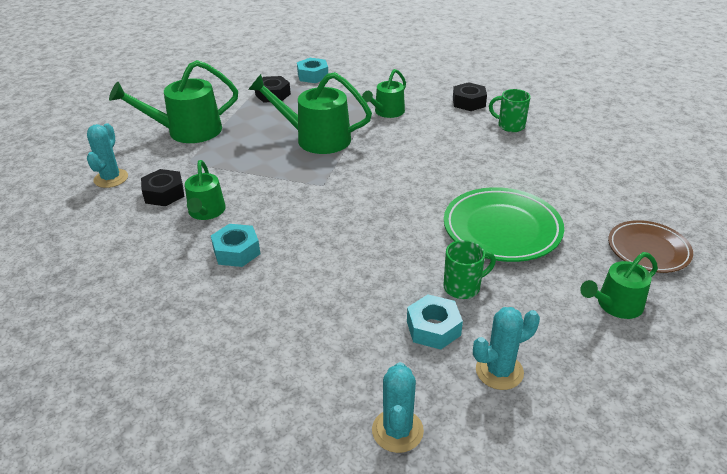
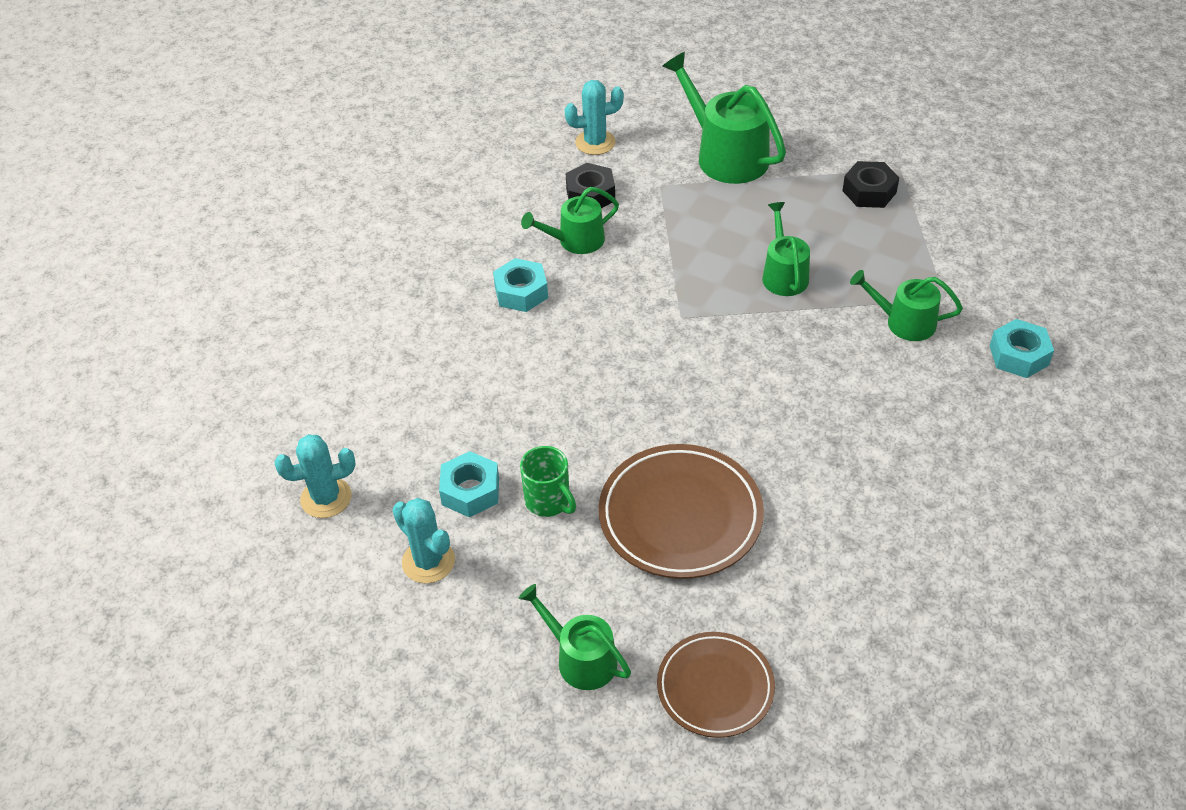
camera: 70 degrees right, 10 degrees up
(313, 76) = (955, 210): turquoise nut -> turquoise nut (1018, 355)
(316, 139) = (784, 275): green watering can -> green watering can, size x0.60
(469, 102) = (1003, 407): black nut -> none
(502, 229) = (680, 516): green plate -> brown plate
(510, 126) = (962, 474): green mug -> none

